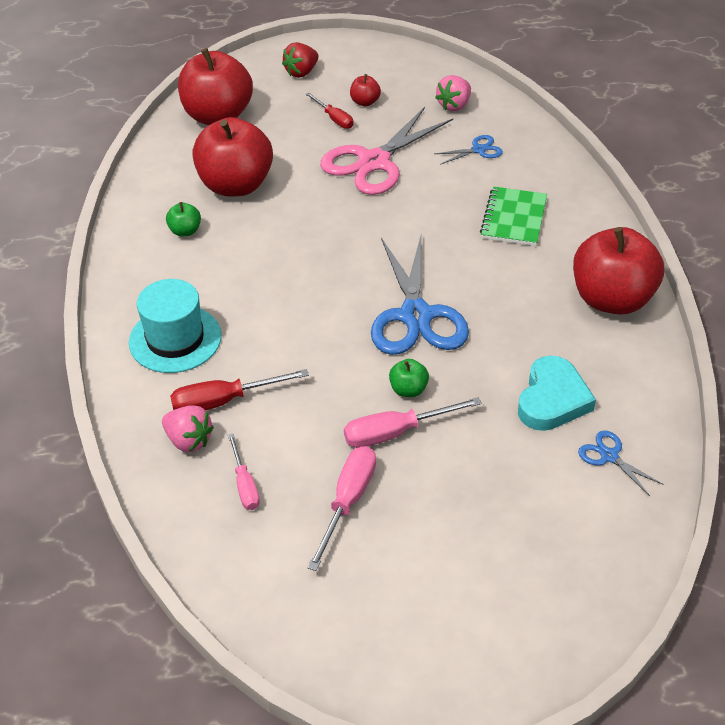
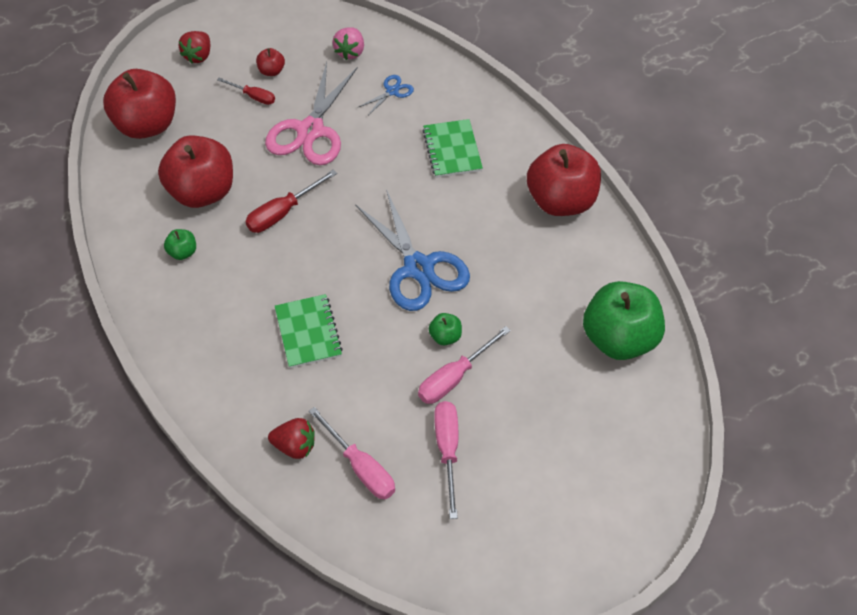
camera: 25 degrees left, 10 degrees up
(175, 339) = (232, 359): turquoise hat -> none
(189, 440) = (295, 446): pink strawberry -> red strawberry
(224, 401) = (304, 400): red screwdriver -> red screwdriver (282, 213)
(245, 485) = (361, 467): pink screwdriver -> pink screwdriver, size x1.54
(265, 339) = (308, 332): none -> green notebook
(552, 399) = (557, 305): turquoise heart -> none
(609, 456) = (619, 338): blue scissors -> green apple

